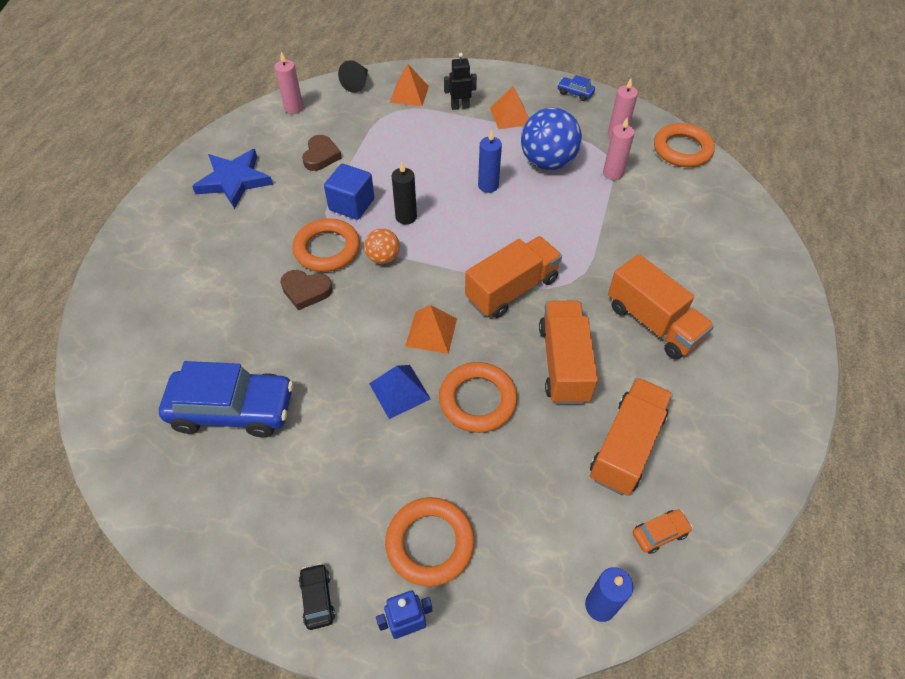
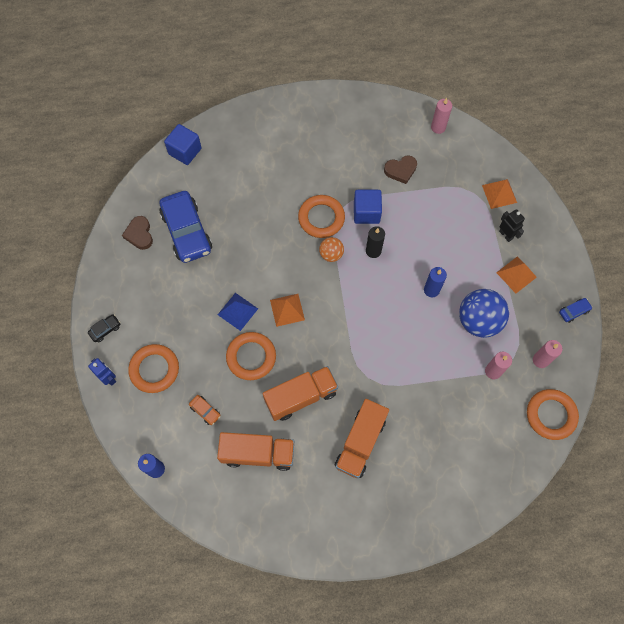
camera: 65 degrees right, 15 degrees up
(103, 363) = (185, 151): none -> blue cube
(234, 180) = (349, 132): blue star -> none
(306, 291) = (283, 224): brown heart -> brown heart (139, 234)
(357, 83) = (489, 153): black cone -> none
(512, 289) = (344, 343): orange truck -> none
(575, 93) = (574, 311): blue car -> blue car turned 60 degrees clockwise
(659, 533) = (209, 489): orange car -> orange car (205, 411)

